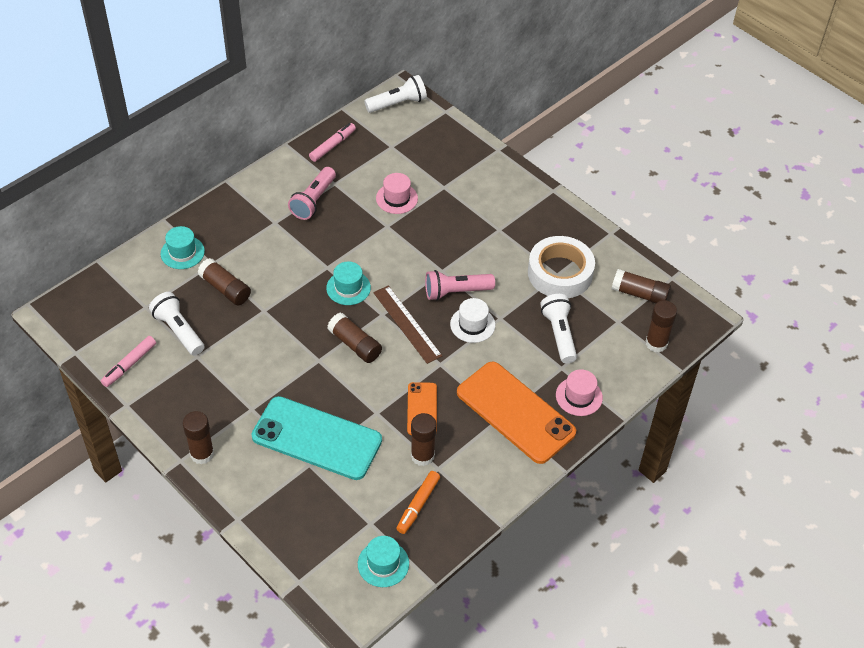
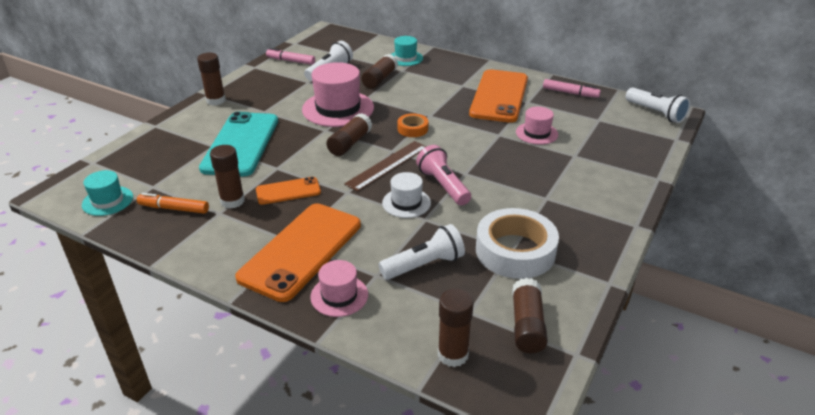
camera: 75 degrees right, 15 degrees down
(277, 340) = (338, 109): none -> pink hat
(313, 201) = (499, 96): pink flashlight -> orange phone
(348, 288) = (412, 129): turquoise hat -> orange tape

